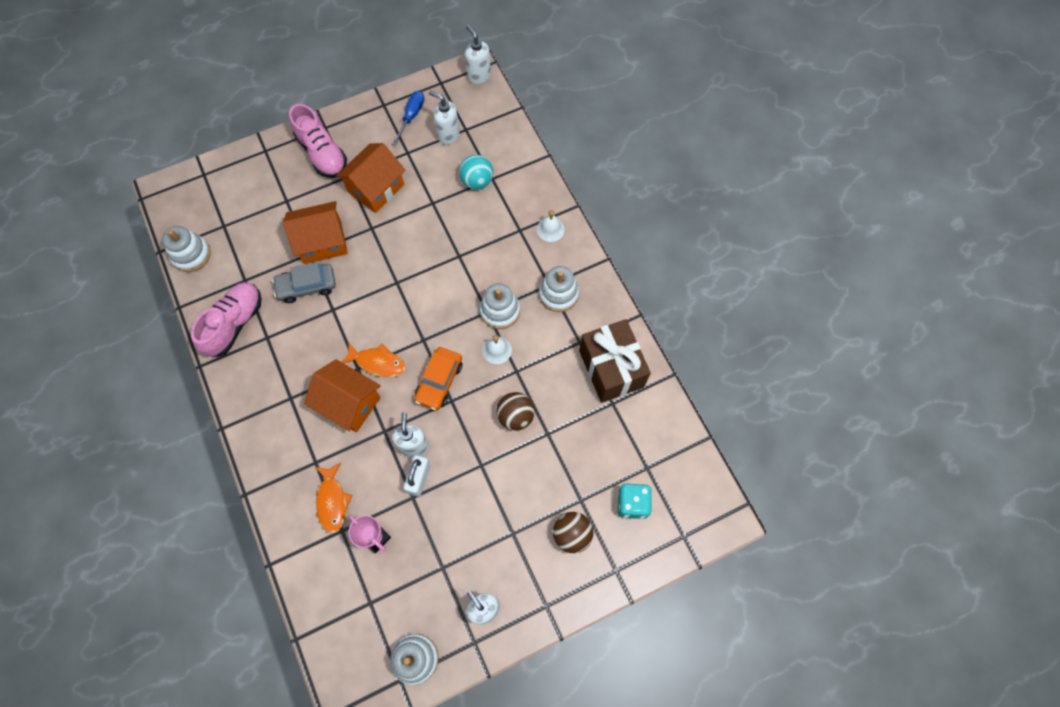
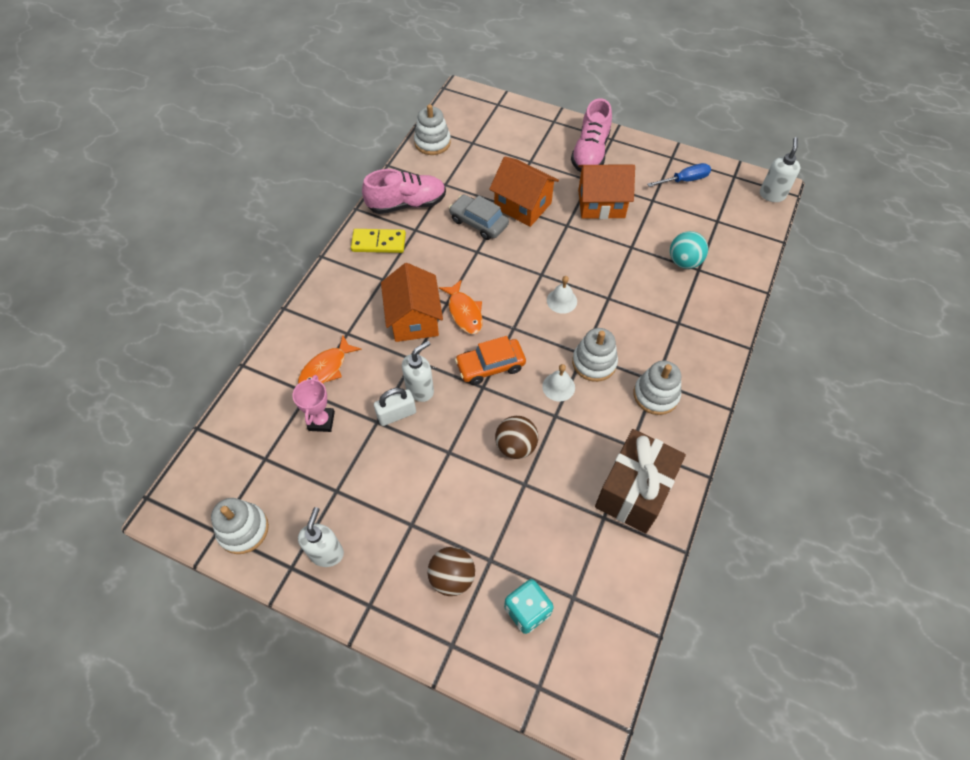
camera: 50 degrees right, 10 degrees down
(252, 374) = (379, 242): none -> yellow domino
(448, 135) = (698, 214): white soap dispenser -> none
(550, 229) = (705, 344): white bell -> white bell (561, 301)

